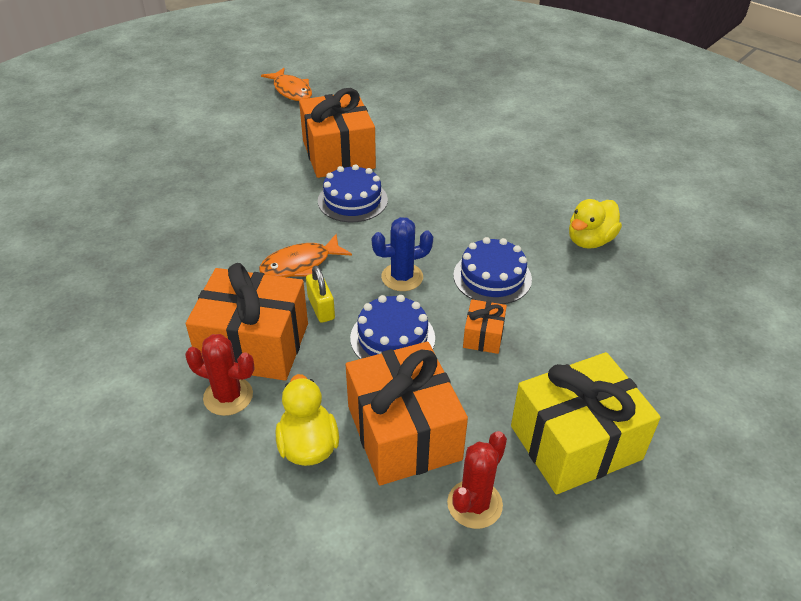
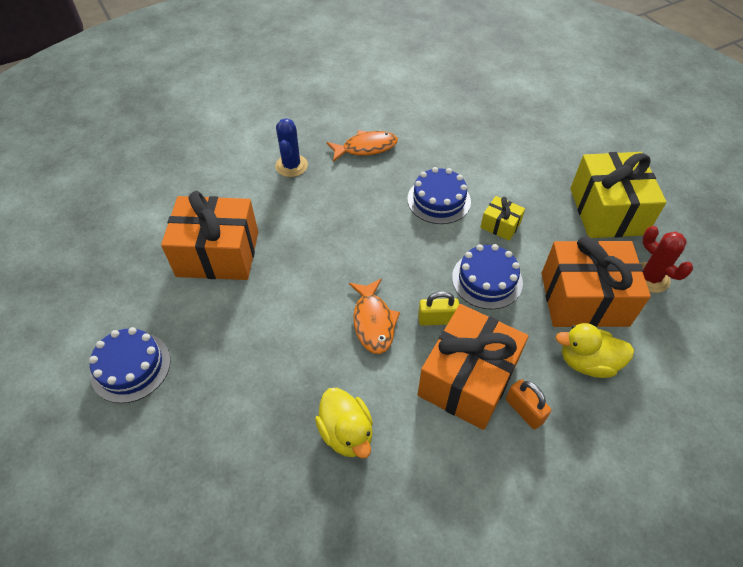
camera: 70 degrees left, 10 degrees up
(228, 396) = (524, 410): red cactus -> orange padlock
(291, 91) = (68, 266): orange fish -> orange fish (366, 148)
(352, 200) = (298, 261): blue cake -> blue cake (131, 367)
(402, 277) = (418, 254): blue cactus -> blue cactus (291, 166)
(483, 336) = (500, 225): orange gift -> yellow gift
(590, 240) = (419, 134): yellow duck -> yellow duck (346, 433)

